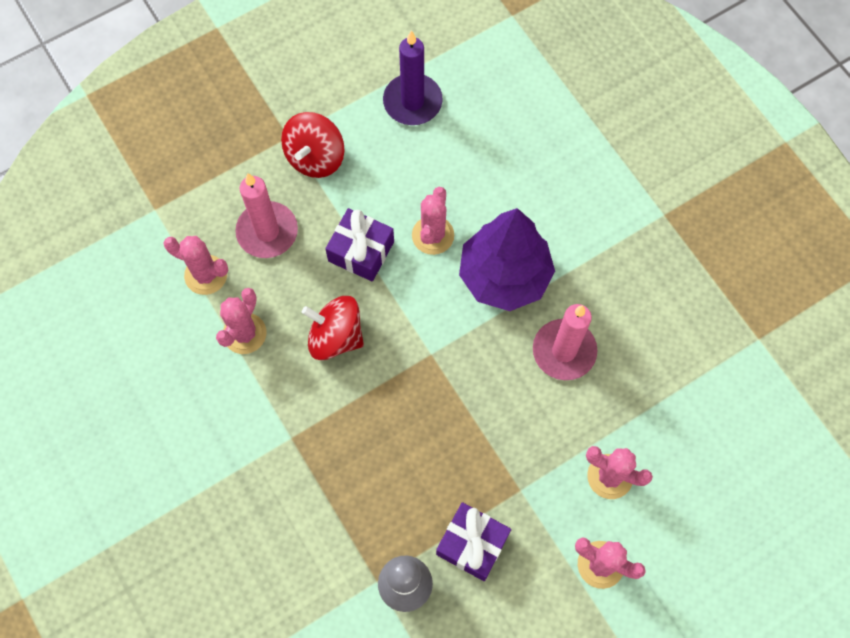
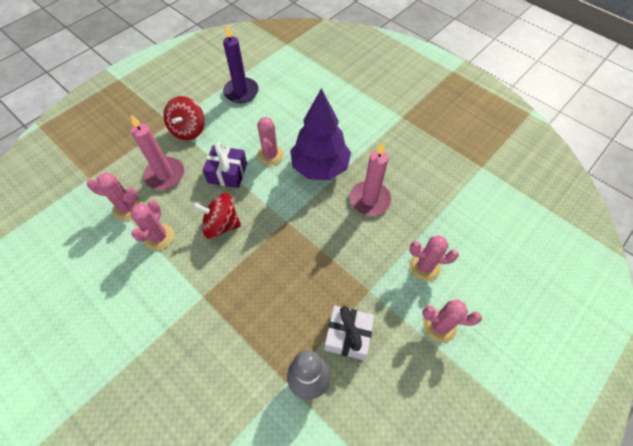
camera: 15 degrees left, 10 degrees down
(472, 544) = (348, 336): purple gift -> white gift

